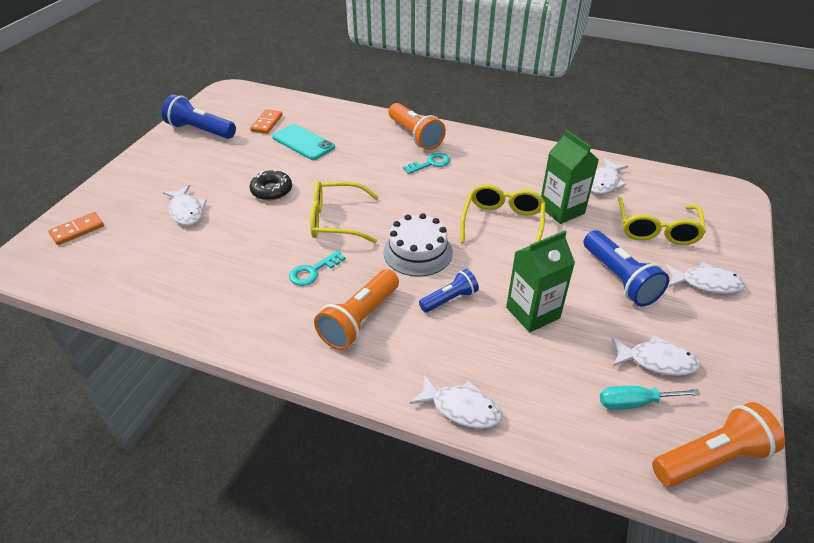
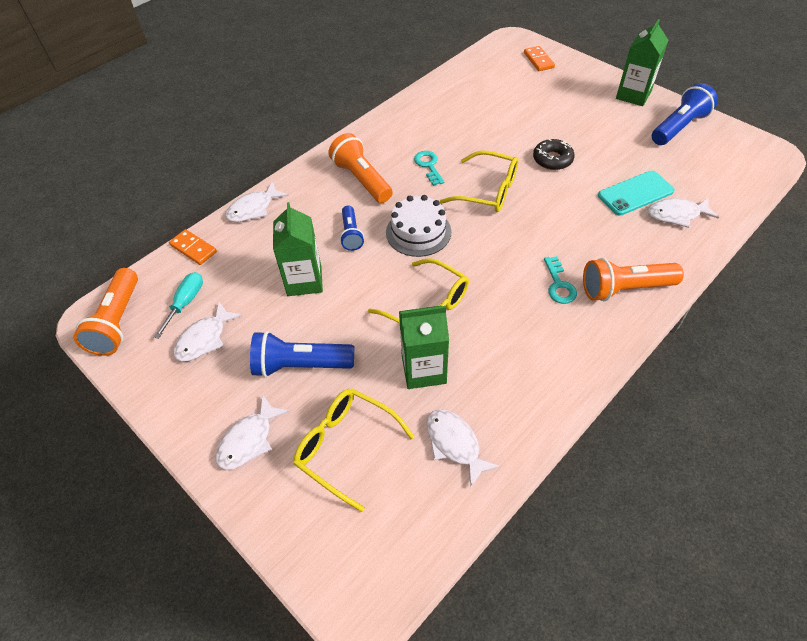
camera: 115 degrees right, 10 degrees up
(149, 158) = (633, 95): none -> green carton
(186, 211) = (541, 110): white fish -> white fish (676, 215)
(267, 123) = (684, 173): orange domino -> orange domino (193, 249)
(336, 220) = (488, 191): yellow glasses -> yellow glasses turned 90 degrees clockwise

